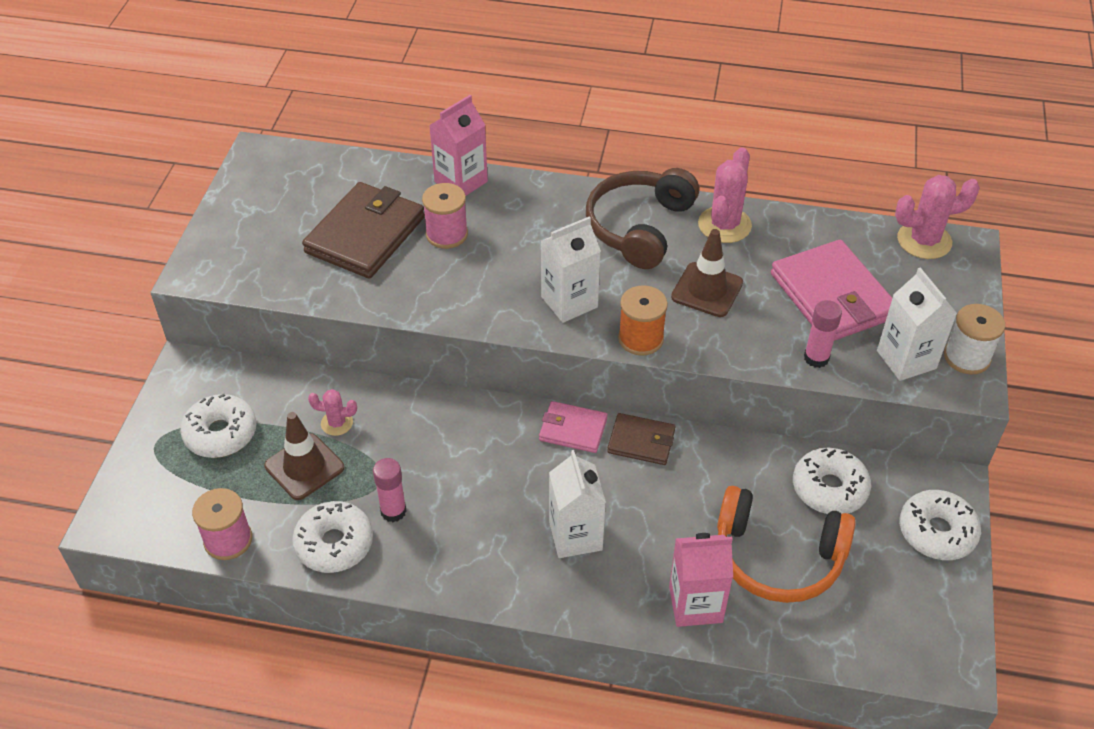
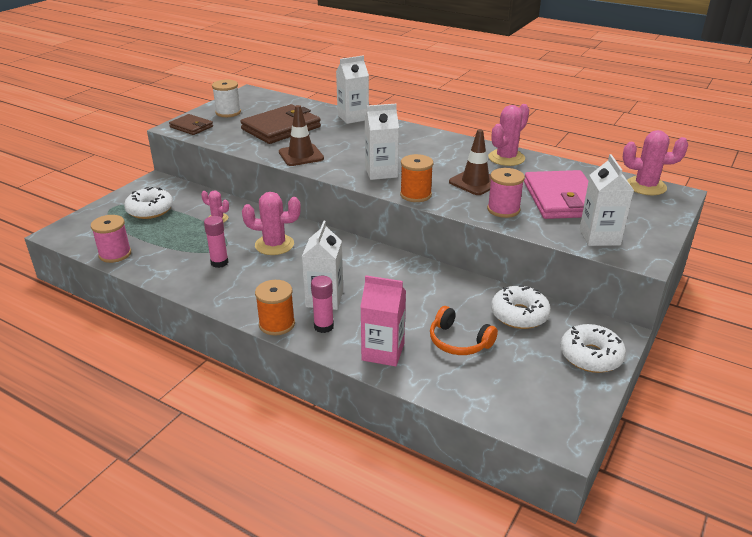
camera: 20 degrees right, 15 degrees down
(304, 467) = (184, 233): brown traffic cone -> brown traffic cone (301, 155)
(334, 544) = (173, 269): white donut -> none
(446, 234) = (328, 135): pink spool -> pink spool (503, 209)
(451, 453) = (274, 245): none -> pink cactus
(461, 182) = (353, 117): pink carton -> white carton
(538, 600) = (277, 324): none -> orange spool
(573, 429) = (358, 250): pink wallet -> none
(639, 227) = (449, 150): brown headphones -> none
(641, 441) = (399, 264): brown wallet -> brown wallet (191, 127)
(777, 557) = (458, 341): orange headphones -> orange headphones, size x0.62
(816, 358) = (532, 224): pink glue stick -> pink glue stick (323, 326)
(966, 357) = (648, 244): white spool -> white spool (228, 112)

